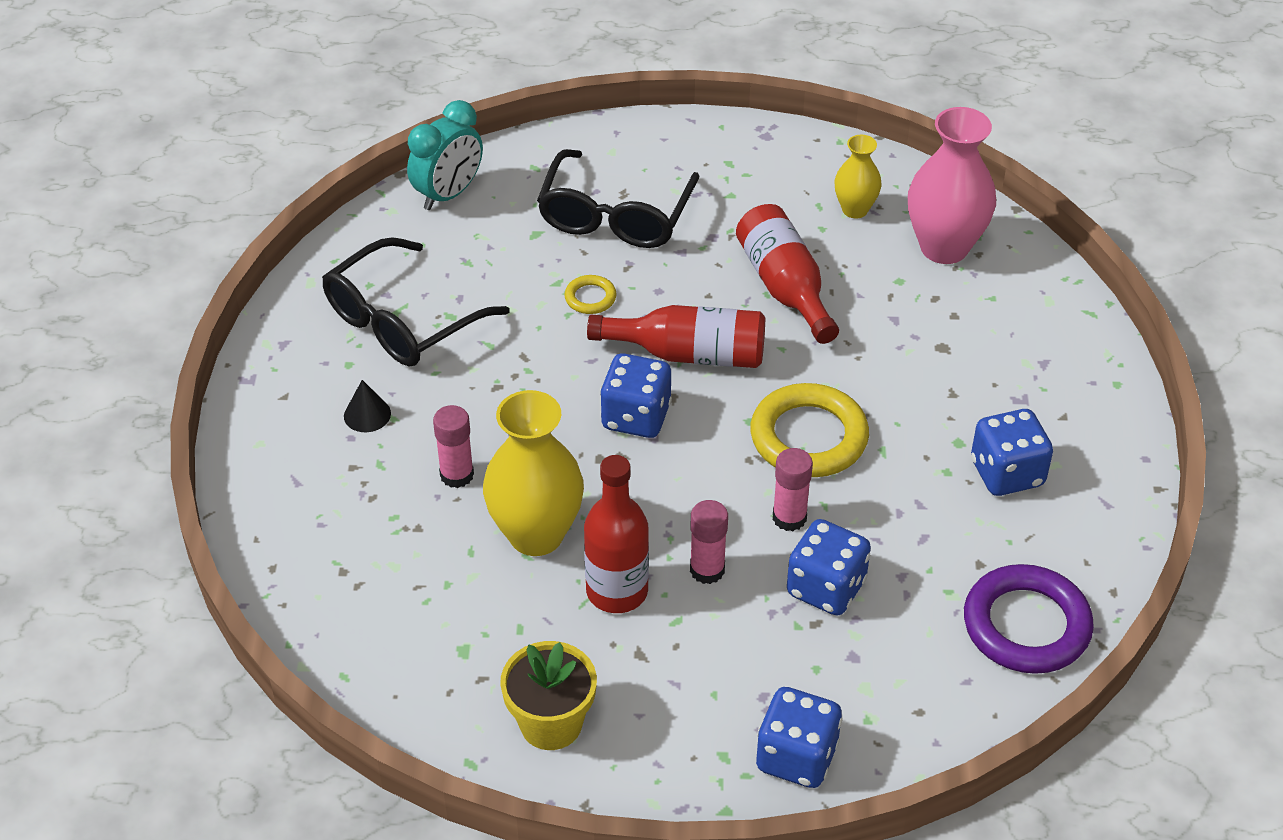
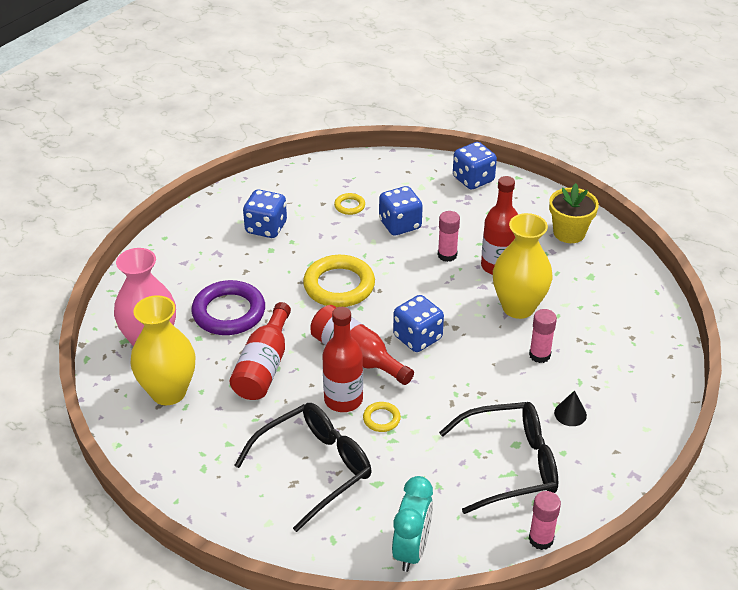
camera: 145 degrees left, 5 degrees down
(448, 194) = (411, 550): turquoise clock -> turquoise clock turned 120 degrees clockwise
(654, 297) = (343, 399): none -> red bottle
(789, 518) = (387, 257): pink glue stick -> pink glue stick (541, 539)
(855, 209) = (168, 392): yellow vase -> yellow vase, size x1.82
(935, 581) = (349, 206): none -> yellow ring
(1026, 625) = (331, 176): purple ring -> purple ring (229, 312)

